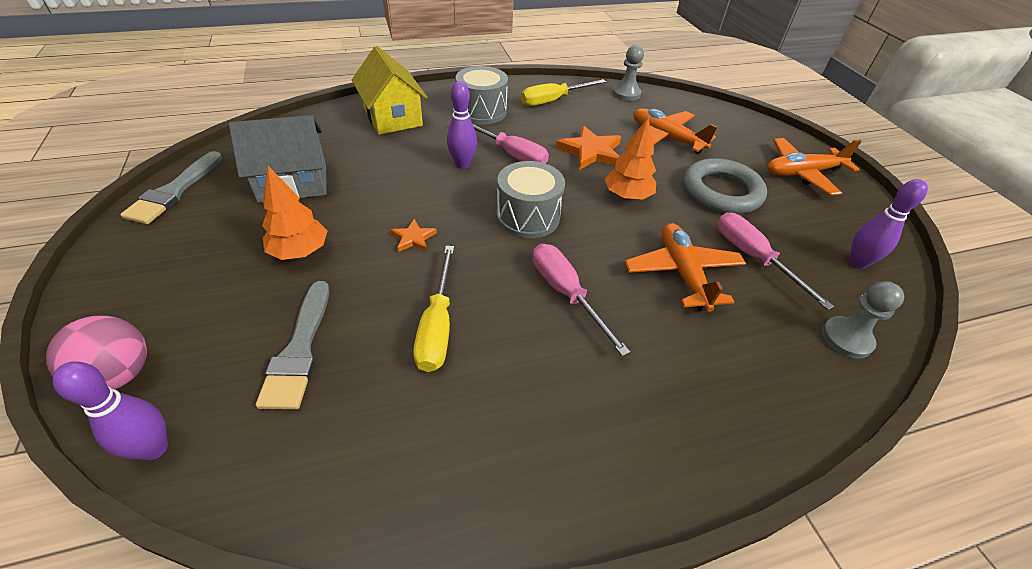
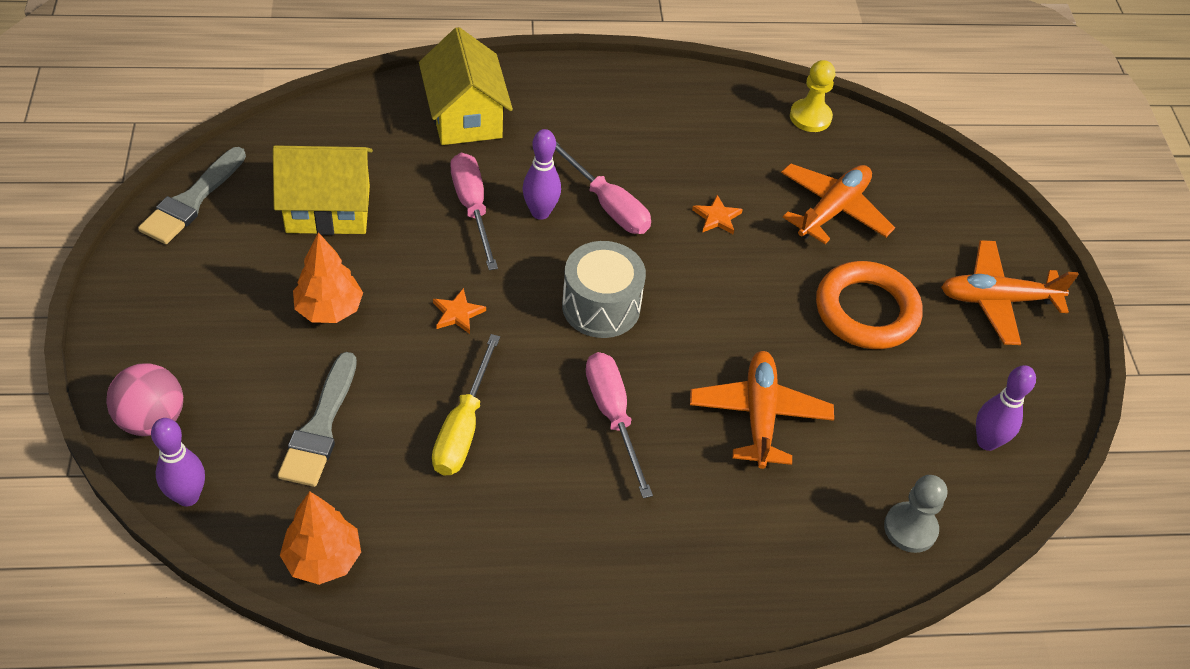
camera: 10 degrees right, 5 degrees up
(293, 183) = (328, 209): grey house -> yellow house
(481, 111) = (588, 122): grey drum -> none
(553, 100) = (696, 116): yellow screwdriver -> none
(591, 151) = (717, 217): orange star -> orange star, size x0.54
(626, 94) = (810, 117): grey pawn -> yellow pawn
(627, 196) = (737, 297): orange tree -> orange tree (323, 559)
(666, 138) = (833, 210): orange plane -> orange plane turned 75 degrees clockwise
(721, 192) = (866, 311): grey ring -> orange ring
(753, 258) = (857, 411): pink screwdriver -> pink screwdriver (472, 208)

